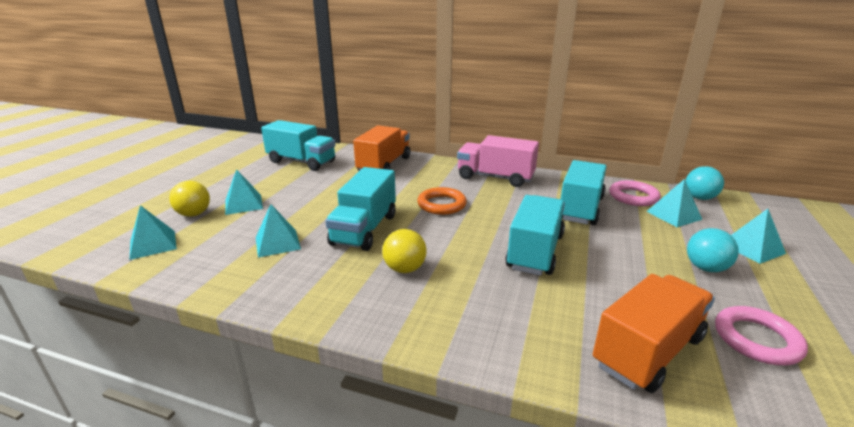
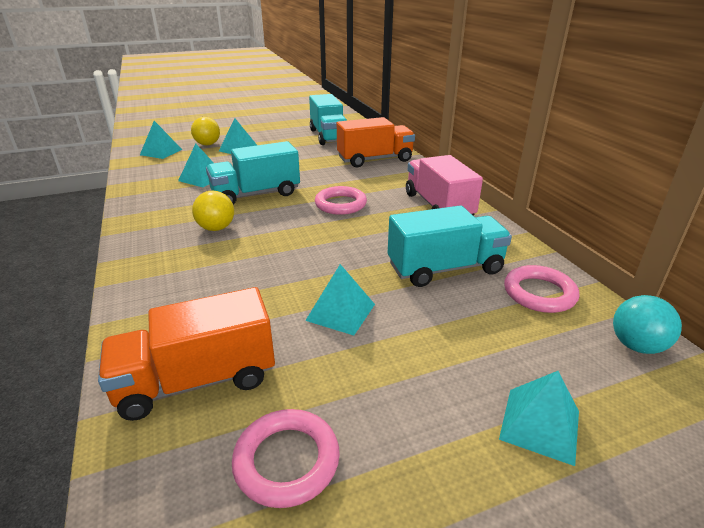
camera: 50 degrees right, 5 degrees up
(441, 204) = (340, 204): orange ring -> pink ring
(535, 251) = (313, 271): turquoise truck -> none
(648, 351) = (197, 380): orange truck -> orange truck turned 150 degrees clockwise
(674, 215) = (537, 335): turquoise pyramid -> turquoise pyramid (341, 312)
(705, 268) = (419, 389): turquoise ball -> none

